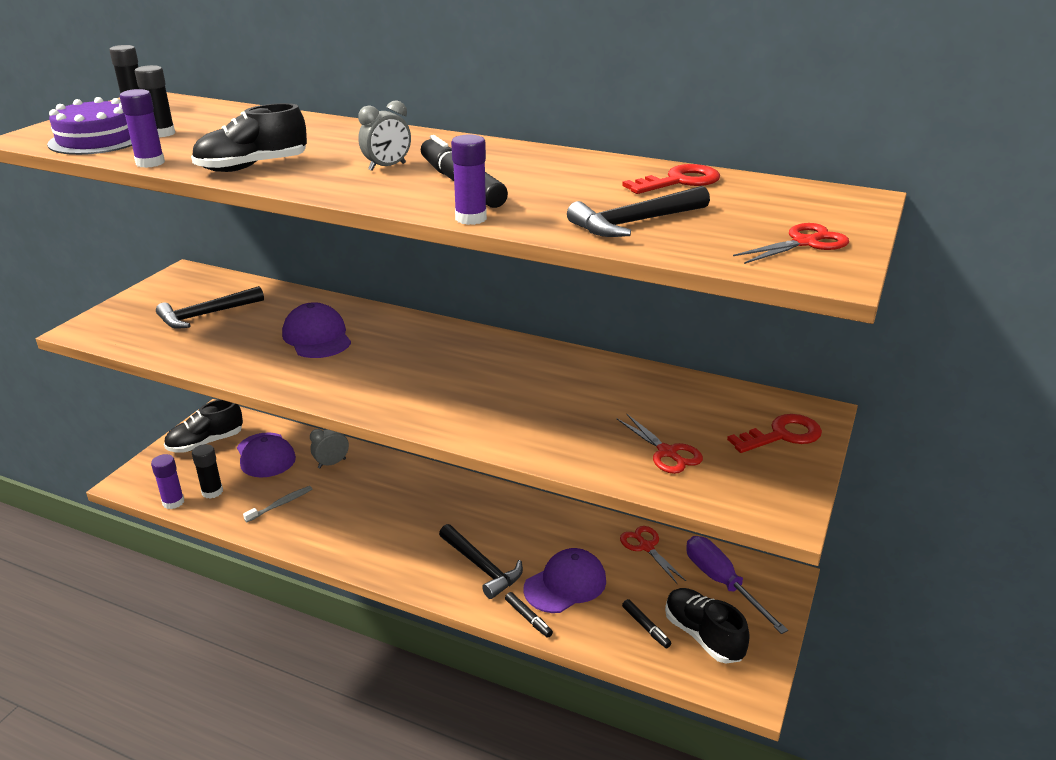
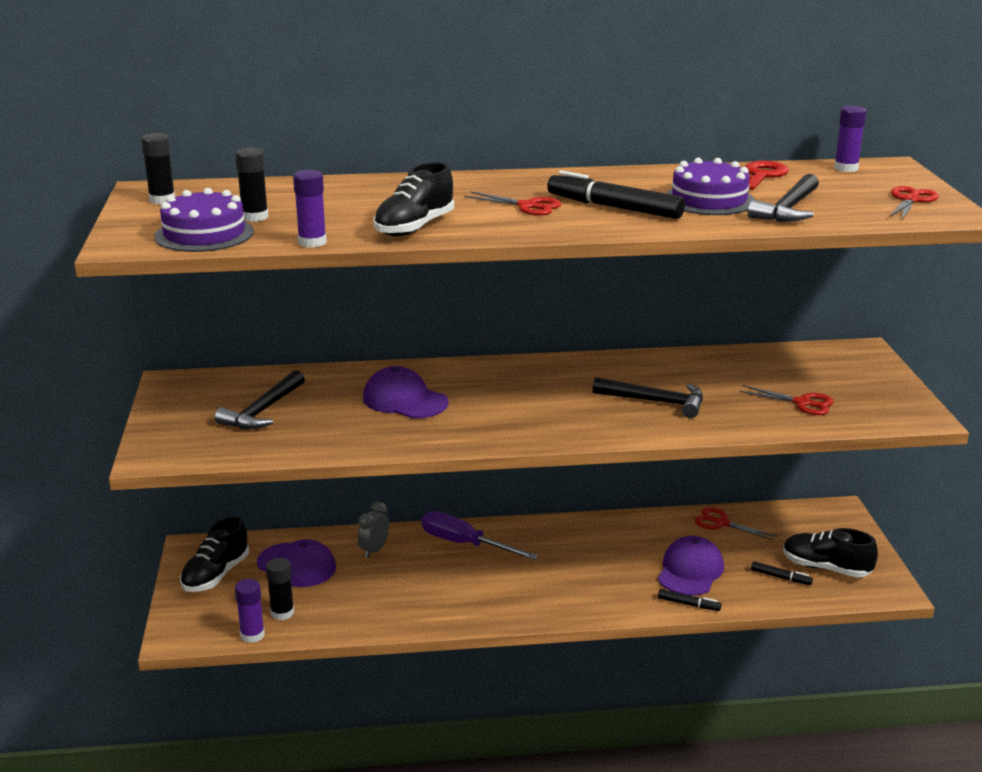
camera: 30 degrees left, 5 degrees down
(280, 504) = (367, 599): grey toothbrush -> none
(387, 167) = (528, 206): grey clock -> red scissors
(471, 218) = (674, 229): purple glue stick -> purple glue stick (846, 168)
(481, 567) = (610, 583): black hammer -> black hammer (655, 402)
(571, 195) = (709, 200): none -> purple cake
(722, 583) = (802, 528): purple screwdriver -> purple screwdriver (464, 544)
(782, 435) = (860, 370): red key -> none

